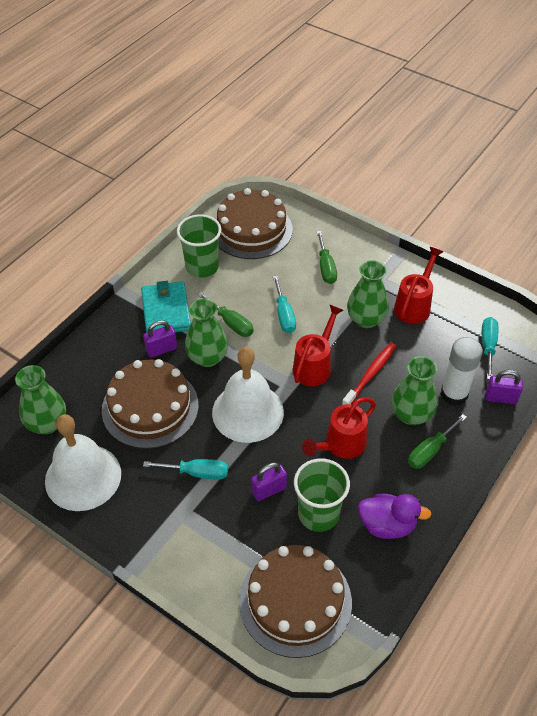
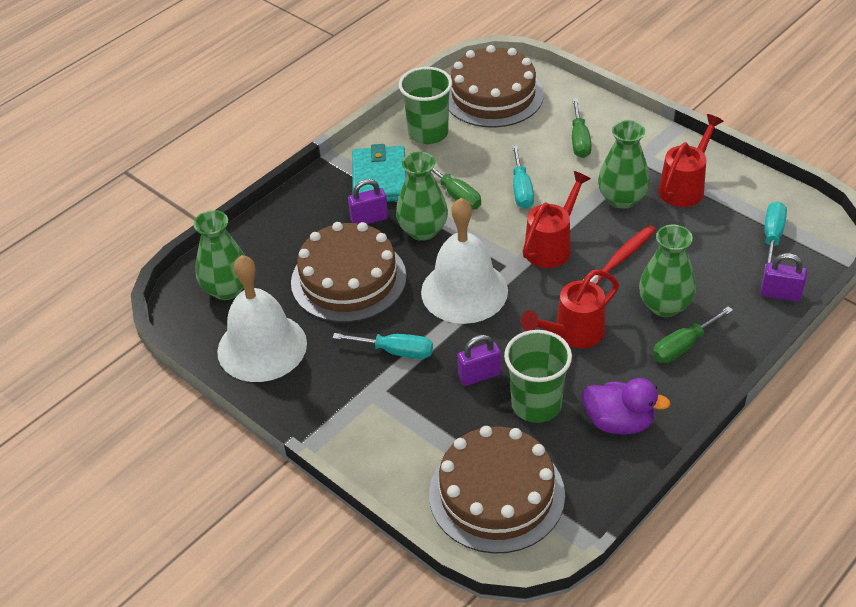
camera: 10 degrees right, 5 degrees down
(454, 394) = (721, 287): white glue stick -> none

